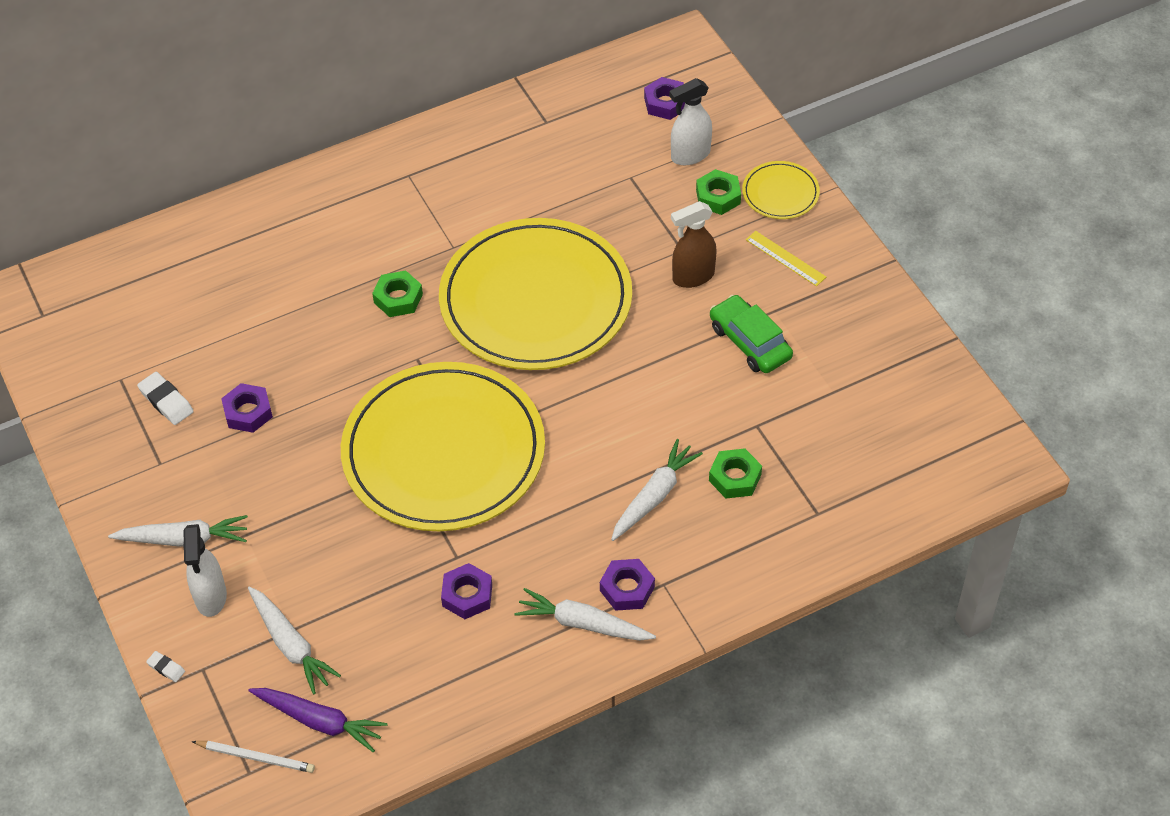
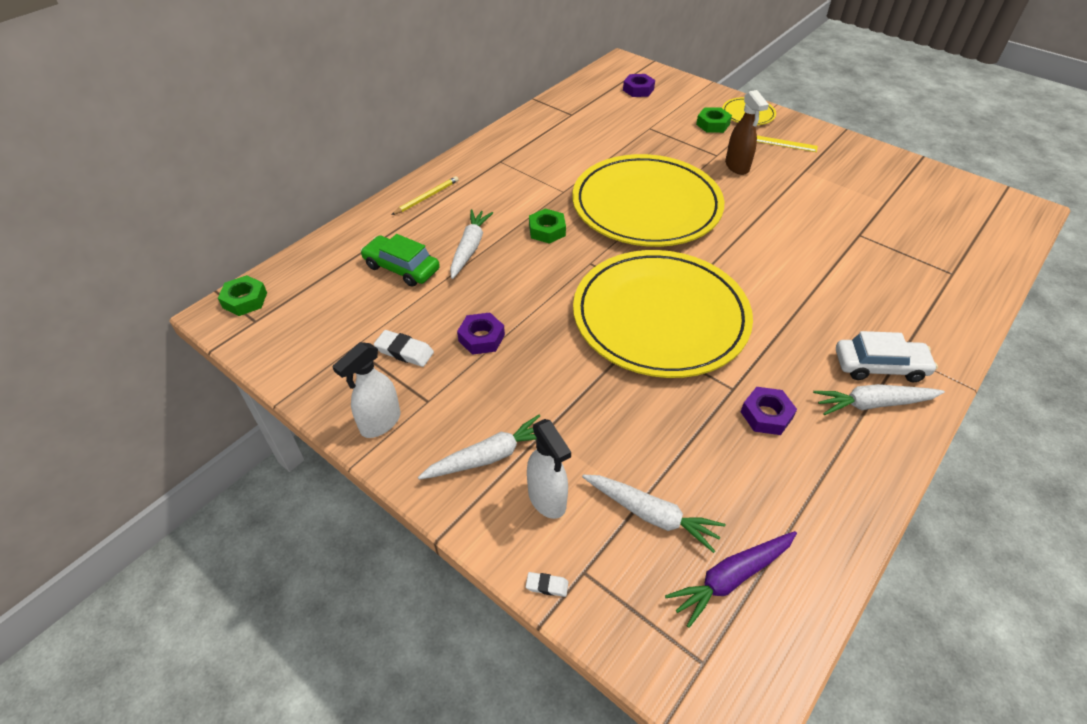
camera: 25 degrees left, 5 degrees down
(256, 757) = (698, 643): white pencil -> none
(293, 205) = (427, 197): none -> yellow pencil
(319, 721) = (731, 578): purple carrot -> purple carrot turned 150 degrees clockwise
(627, 589) = (879, 366): purple nut -> white car
(654, 496) = (837, 297): white carrot -> white carrot (470, 248)
(690, 155) = (676, 109): white spray bottle -> white spray bottle (380, 423)
(693, 277) = (737, 167): brown spray bottle -> brown spray bottle turned 60 degrees counterclockwise
(735, 478) = (878, 269): green nut -> green nut (245, 300)
(750, 342) = (807, 190): green car -> green car (401, 268)

